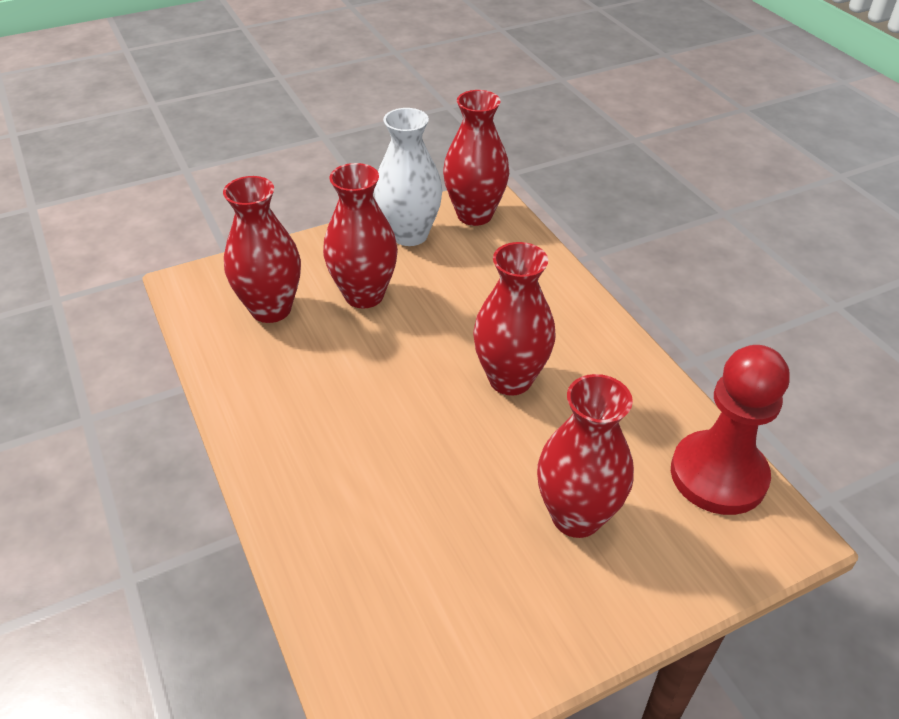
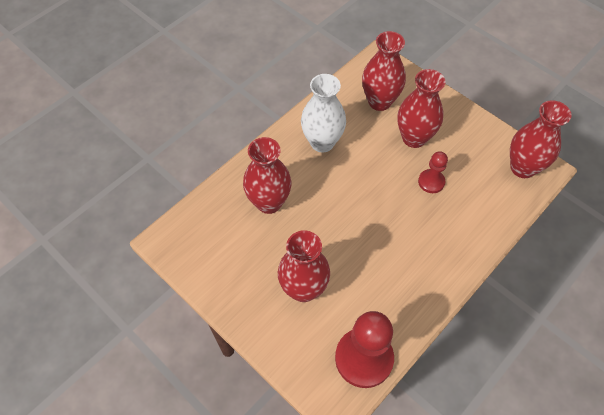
camera: 70 degrees right, 15 degrees up
(409, 235) = (480, 140): white vase -> white vase (322, 142)
(450, 303) = (431, 182): none -> red pawn
(510, 379) = (385, 231): red vase -> red vase (269, 202)

